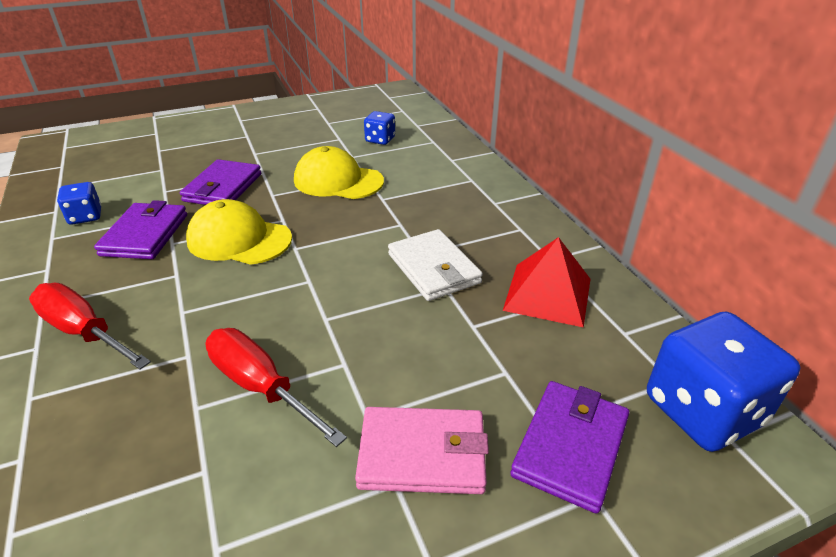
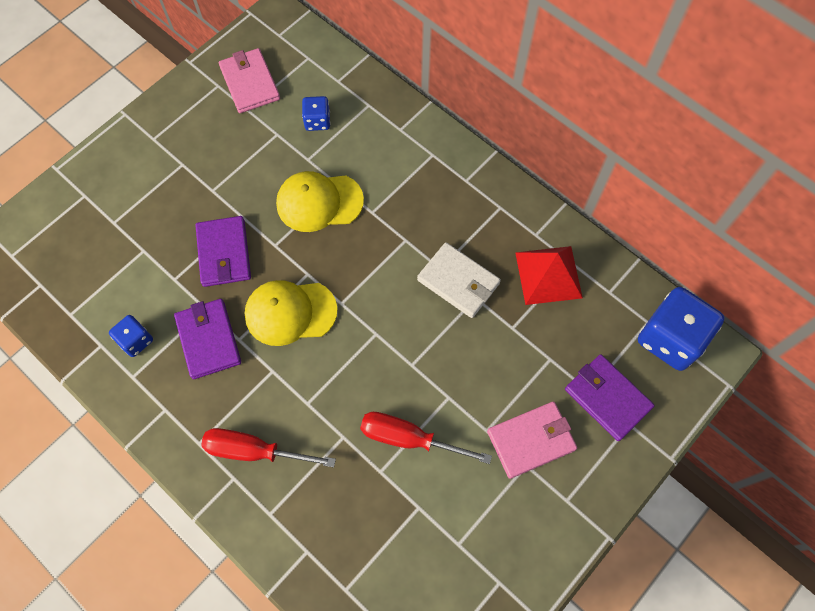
camera: 25 degrees left, 30 degrees up
(343, 112) = (250, 83): none -> pink wallet
(570, 446) = (607, 398): purple wallet -> purple wallet turned 45 degrees counterclockwise

